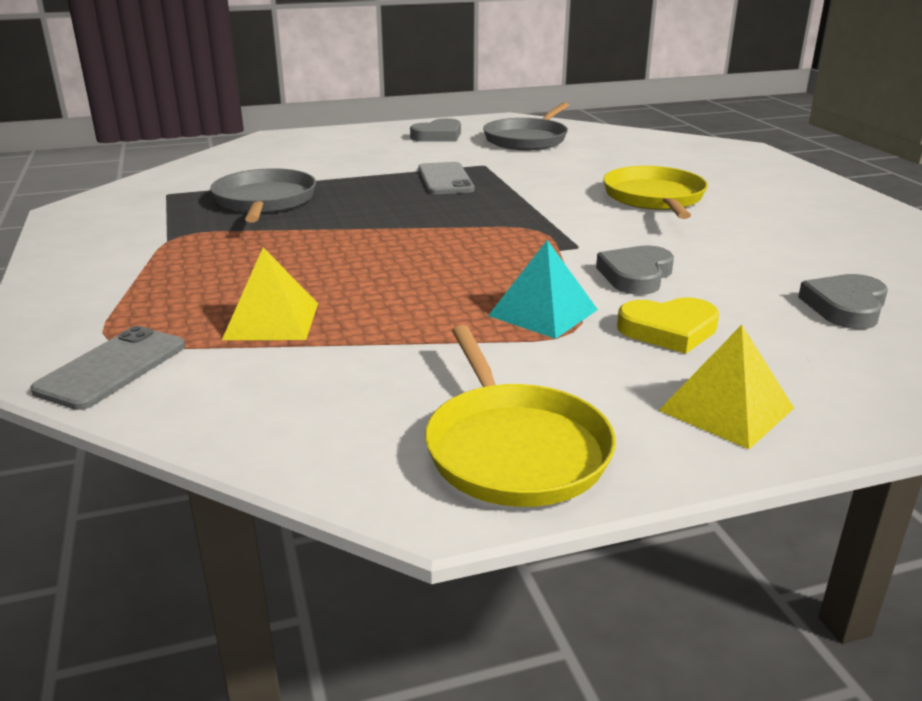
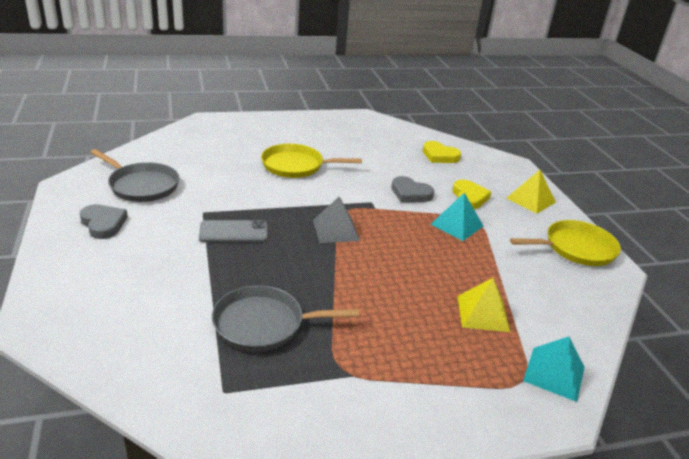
camera: 90 degrees left, 5 degrees up
(112, 368) = (554, 373): grey phone -> turquoise pyramid
(477, 226) = (336, 230): none -> grey pyramid
(845, 307) = (439, 156): grey heart -> yellow heart

